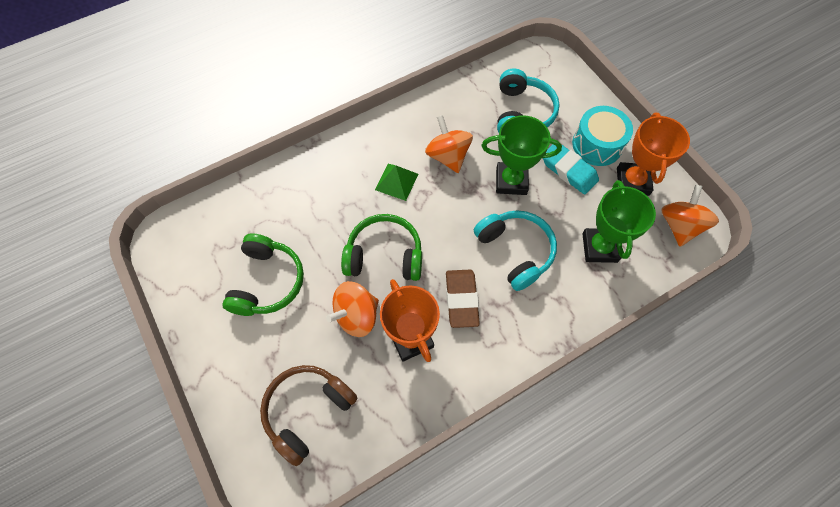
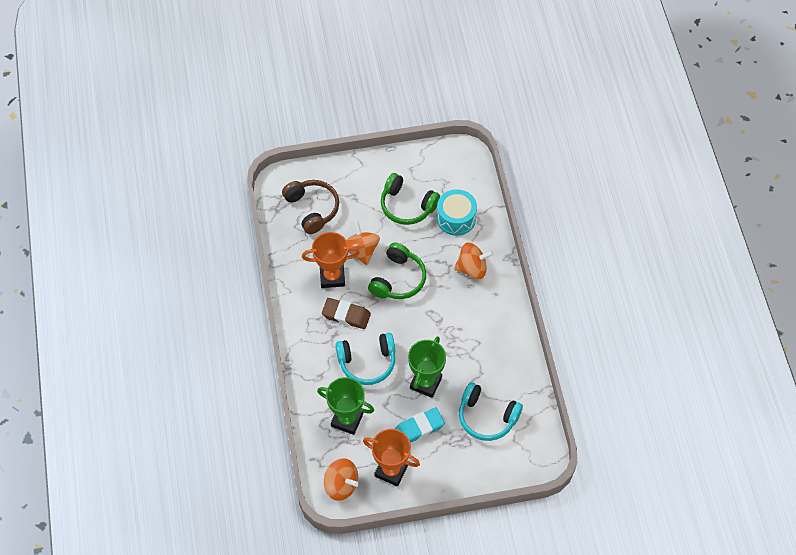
camera: 110 degrees right, 5 degrees down
(396, 181) = (455, 305): green pyramid -> none
(448, 156) = (465, 347): orange spinning top -> orange spinning top (472, 268)
(597, 145) = (434, 460): turquoise drum -> turquoise drum (456, 218)

